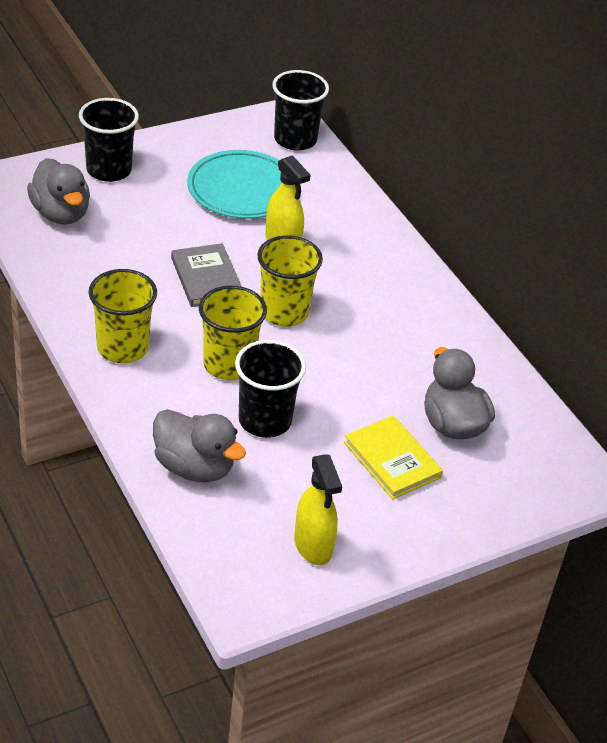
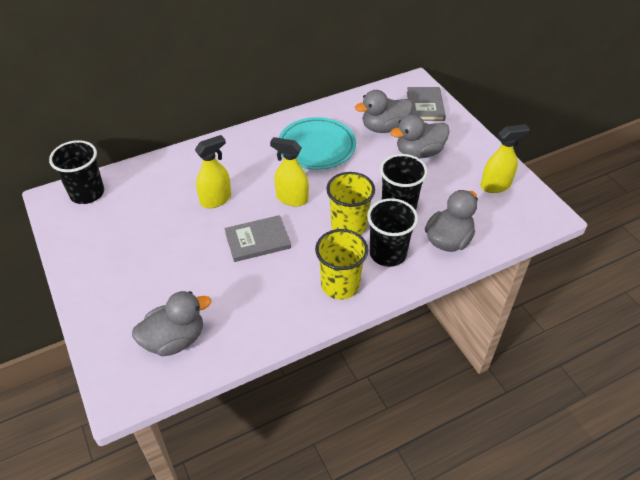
camera: 85 degrees left, 5 degrees up
(109, 170) = (114, 310): black cup -> black cup (388, 253)
(242, 190) = (150, 223): turquoise plate -> turquoise plate (316, 147)
(284, 312) = (292, 199): yellow cup -> yellow spray bottle
(392, 460) = (419, 152): yellow book -> grey duck
(520, 485) = (425, 106): none -> grey book

